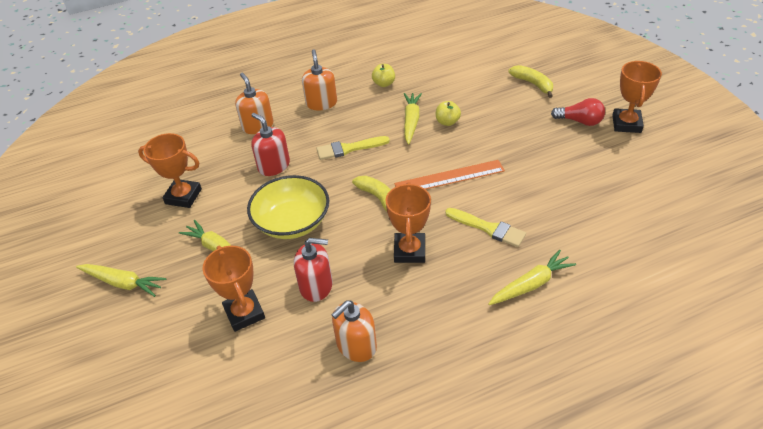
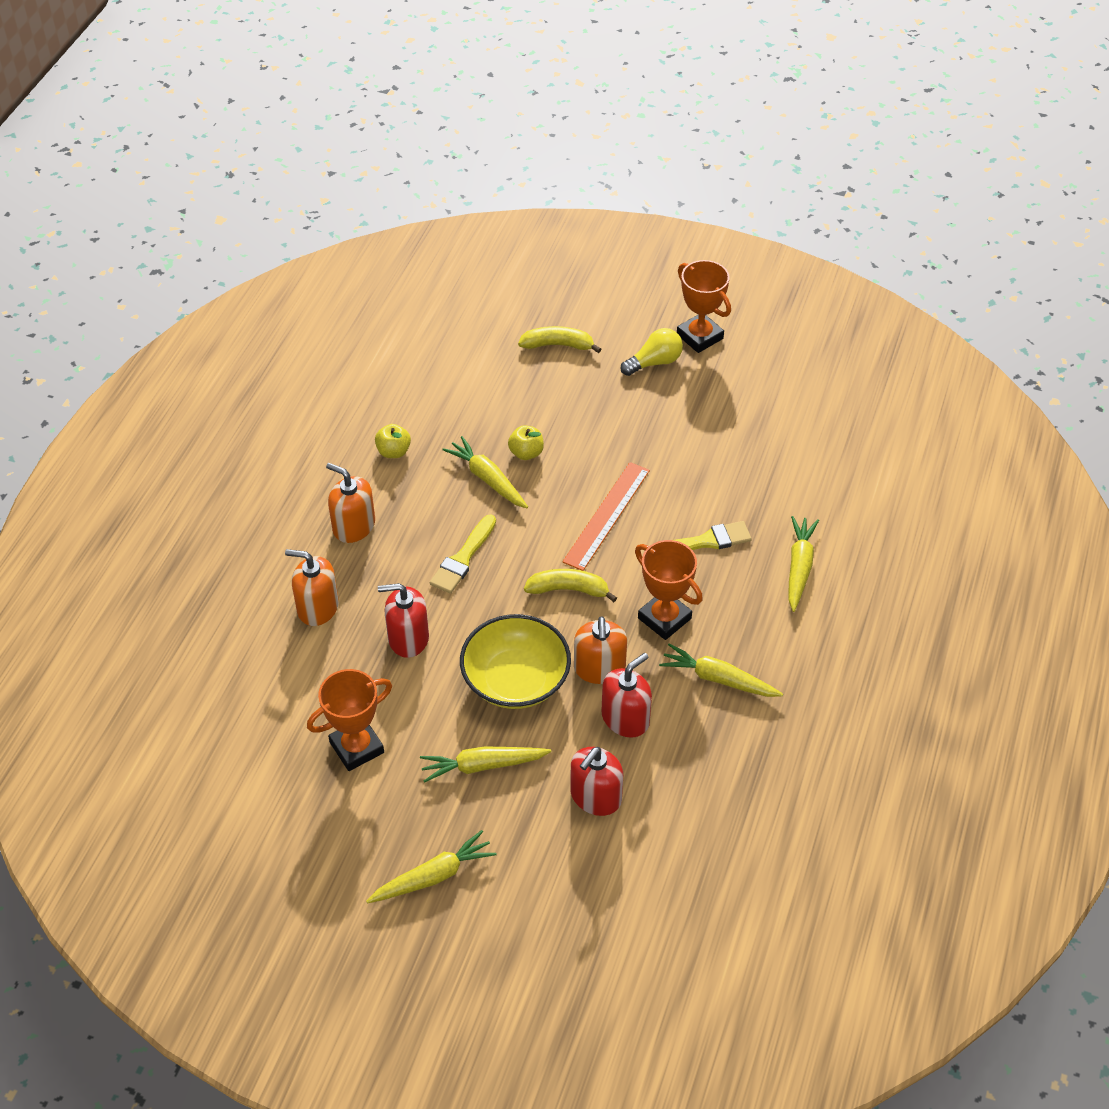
camera: 50 degrees left, 5 degrees up
(244, 313) = (595, 796): orange trophy -> red soap dispenser
(356, 345) = (728, 737): orange soap dispenser -> orange soap dispenser (599, 668)
(395, 307) = (718, 679): none -> yellow carrot
(580, 121) = (654, 362): red light bulb -> yellow light bulb

